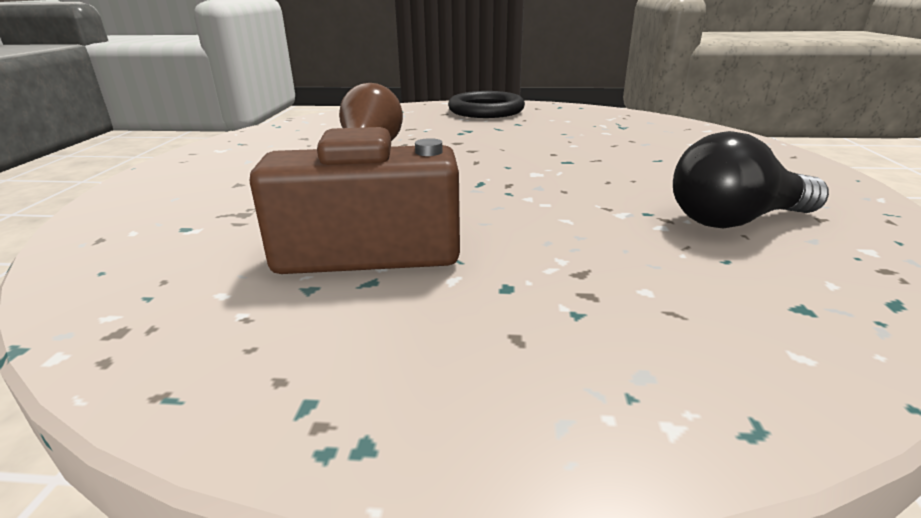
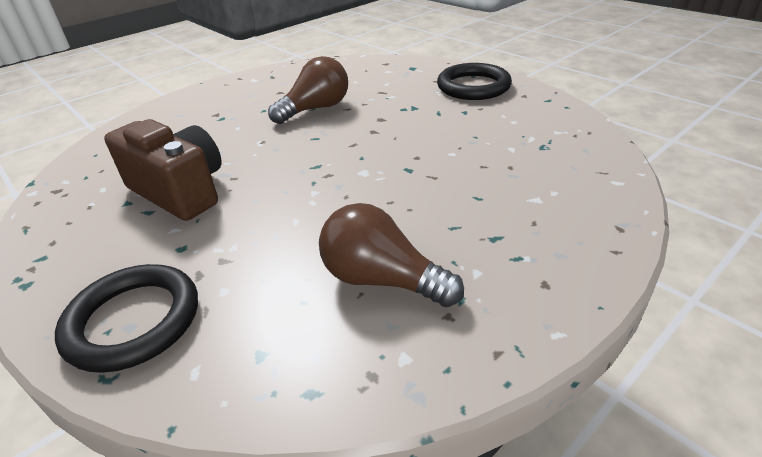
camera: 45 degrees right, 10 degrees up
(635, 367) = (133, 321): none -> black ring
(735, 220) = (382, 280): black light bulb -> brown light bulb

